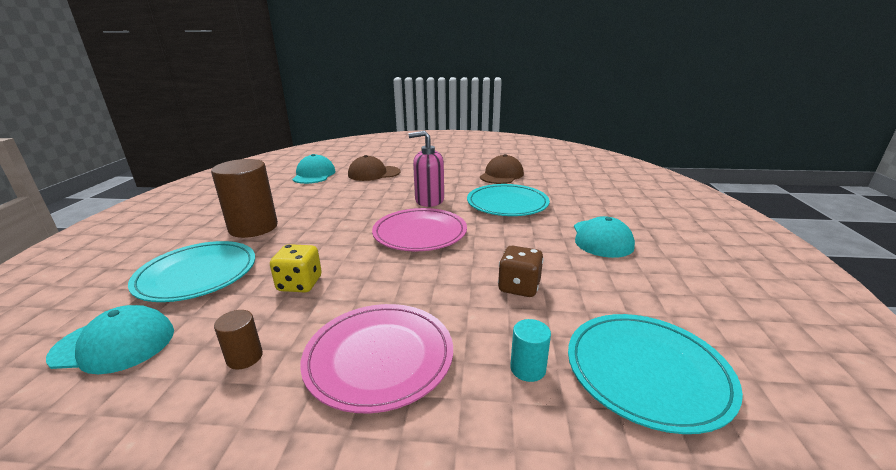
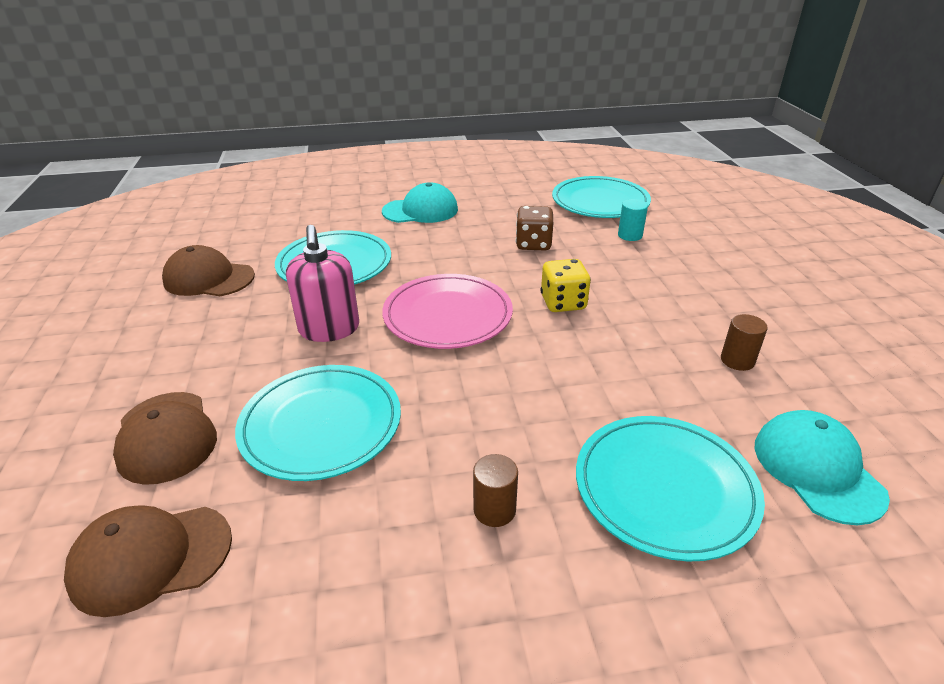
camera: 105 degrees left, 10 degrees up
(253, 227) = (494, 510): brown cylinder -> brown cylinder, size x0.45
(300, 284) = (615, 373): yellow dice -> yellow dice (563, 303)
(314, 175) = (151, 558): turquoise cap -> brown cap
(351, 197) = (321, 425): none -> turquoise plate
(379, 358) = (672, 291): pink plate -> none

